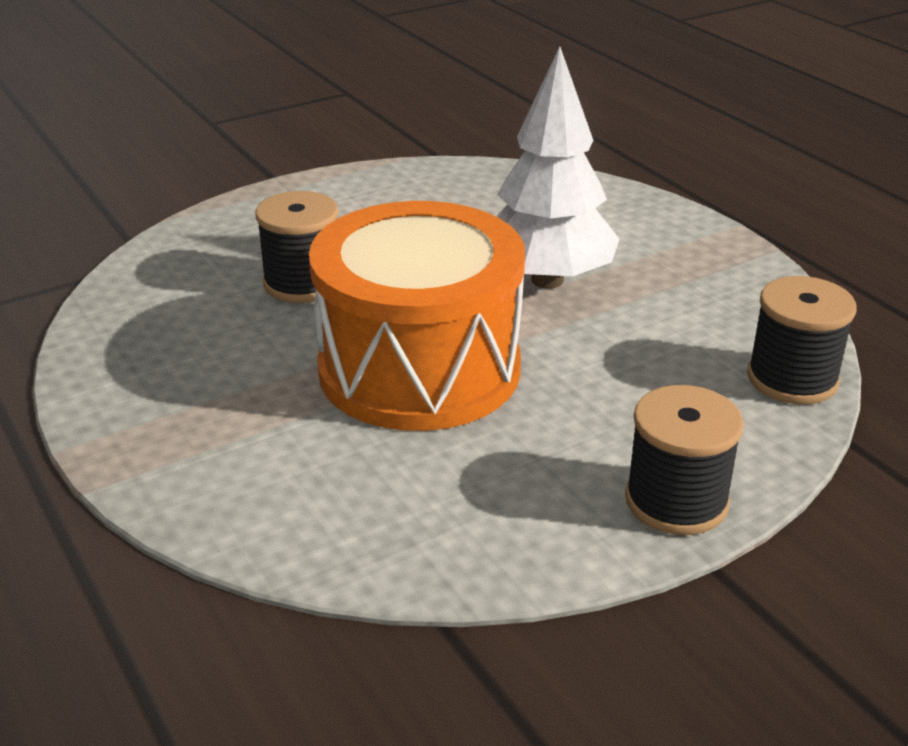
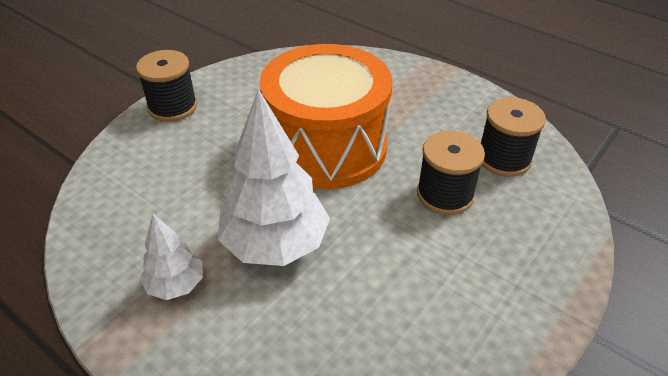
camera: 160 degrees right, 10 degrees up
(673, 270) = (176, 285): none -> white tree
(792, 379) = (98, 193): black spool -> black spool (504, 158)

